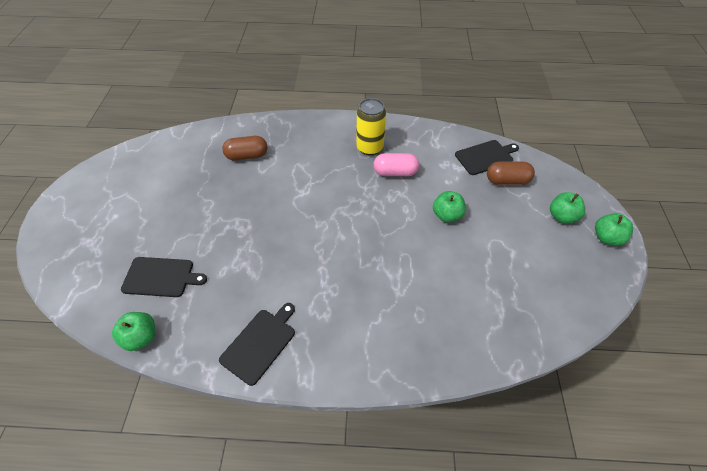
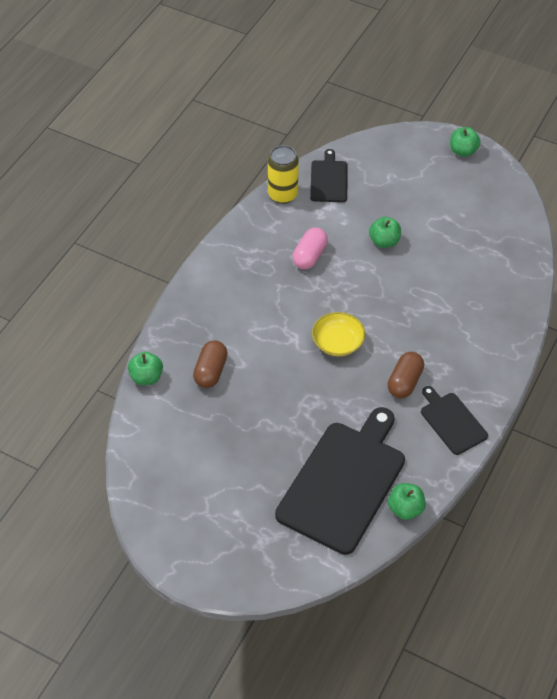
camera: 65 degrees left, 0 degrees up
(161, 277) = (344, 482): black cutting board -> black cutting board, size x1.99
(313, 221) = (338, 342): none -> yellow bowl
(369, 148) = (262, 262): yellow can -> yellow can (283, 195)
(507, 181) = (367, 180): brown capsule -> brown capsule (404, 382)
(561, 216) = (427, 166): green apple -> green apple (146, 377)

